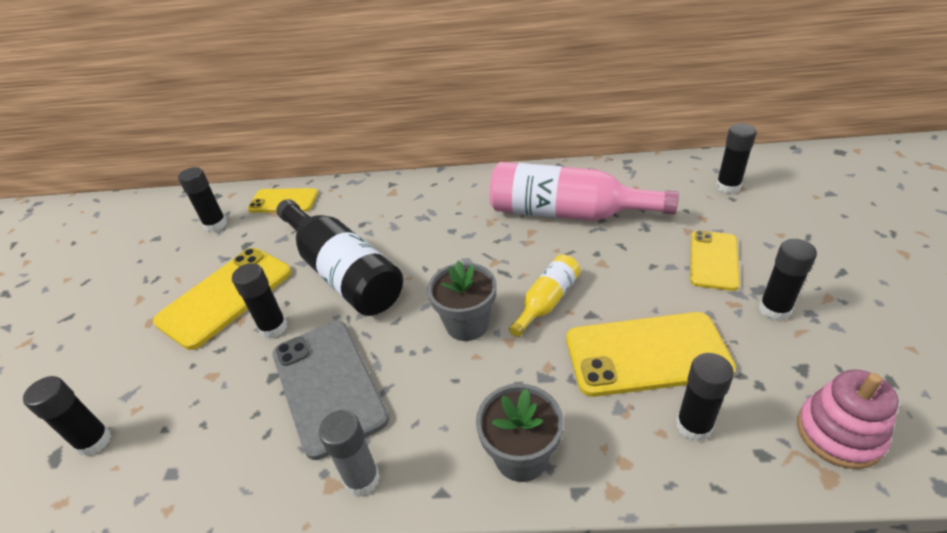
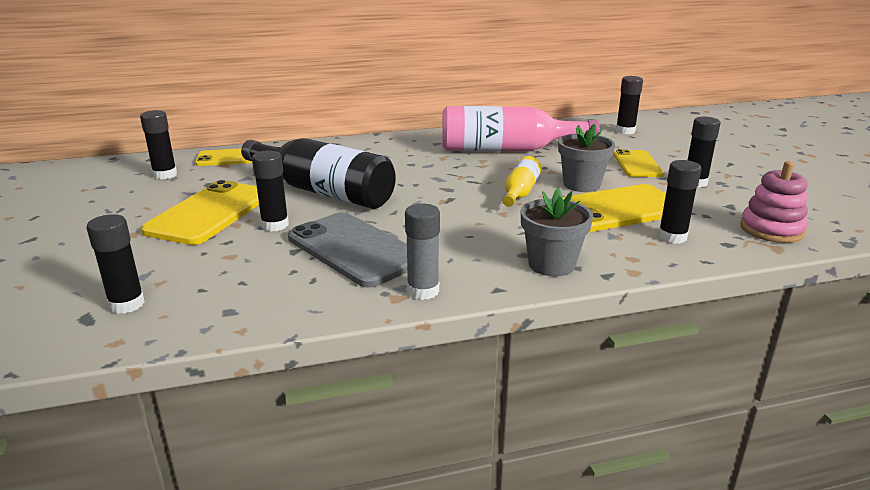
camera: 20 degrees left, 15 degrees down
(467, 324) = (460, 208): grey flower pot -> grey flower pot (581, 185)

